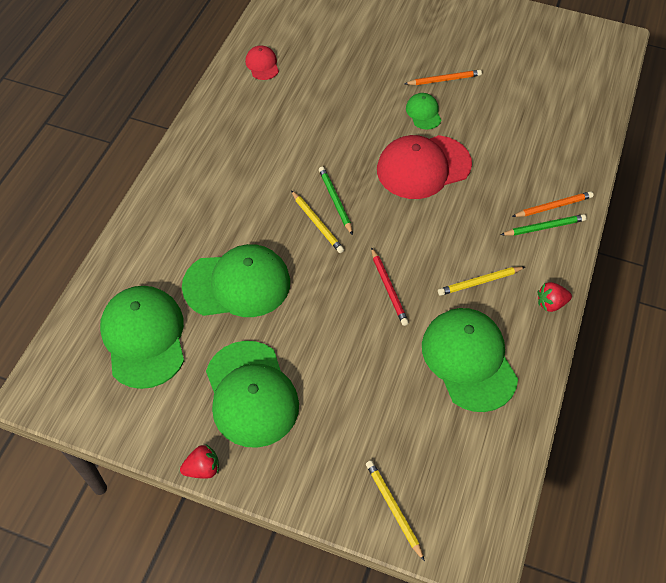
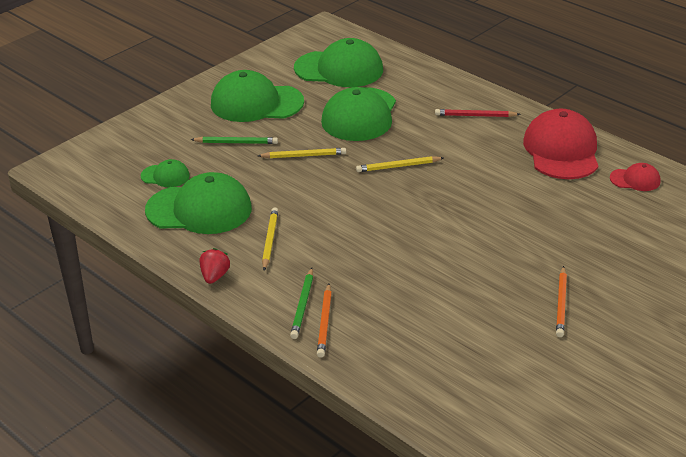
camera: 115 degrees right, 20 degrees down
(202, 468) = (216, 75): red strawberry -> none
(335, 201) = (419, 182): green pencil -> green pencil (236, 142)
(388, 288) = (301, 187): red pencil -> red pencil (475, 116)
(393, 508) = (118, 141): yellow pencil -> yellow pencil (304, 156)
(423, 113) = (512, 271): green cap -> green cap (165, 176)
(423, 167) = (431, 248): red cap -> red cap (561, 150)

